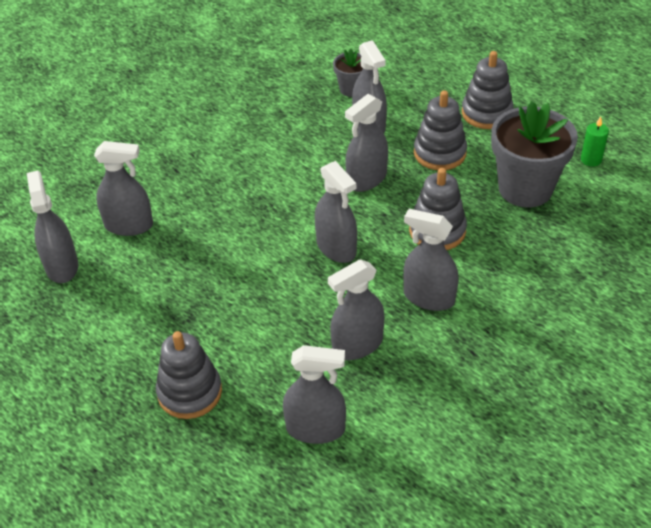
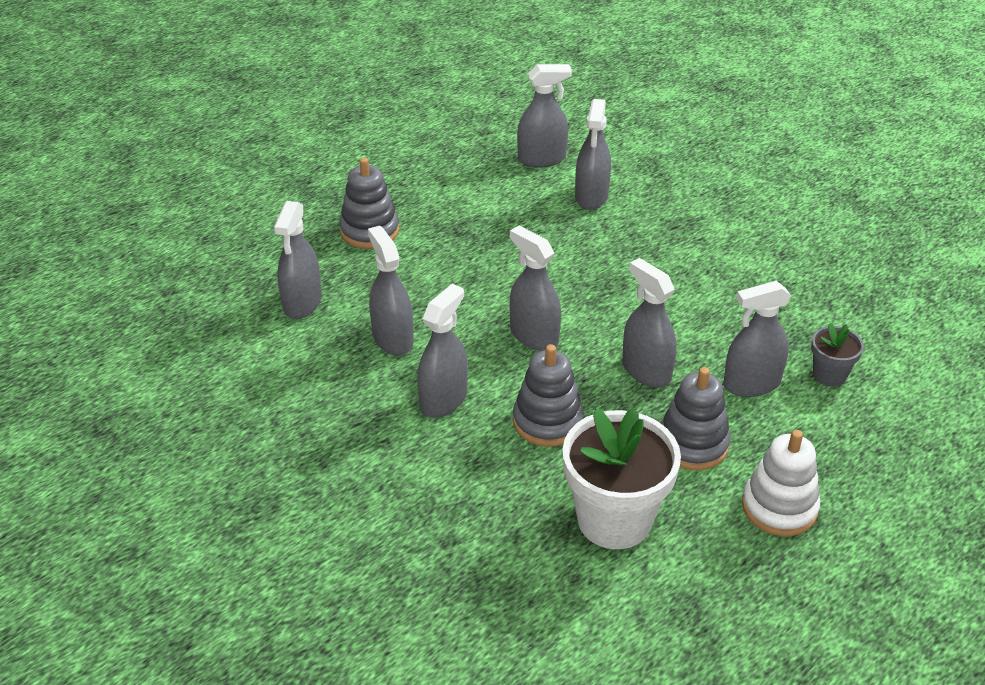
camera: 95 degrees right, 5 degrees down
(336, 248) = (534, 336): grey spray bottle -> grey spray bottle turned 75 degrees clockwise
(486, 113) = (779, 507): grey stacking toy -> white stacking toy
(525, 188) = (614, 520): grey flower pot -> white flower pot
(591, 160) = (669, 608): green candle -> none

